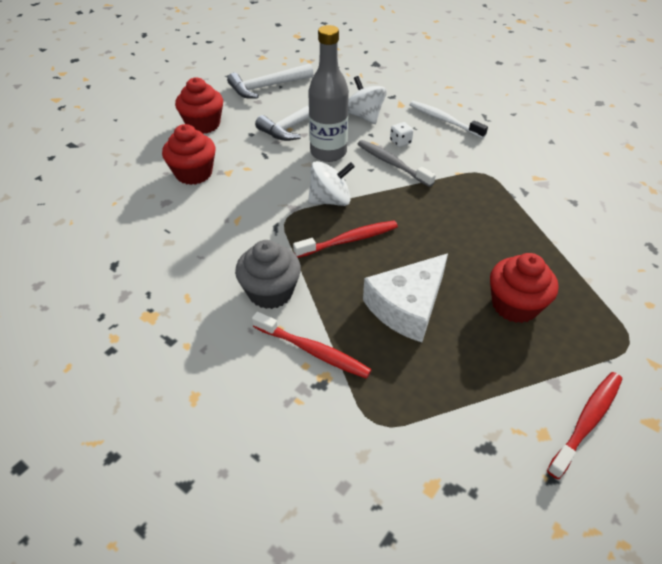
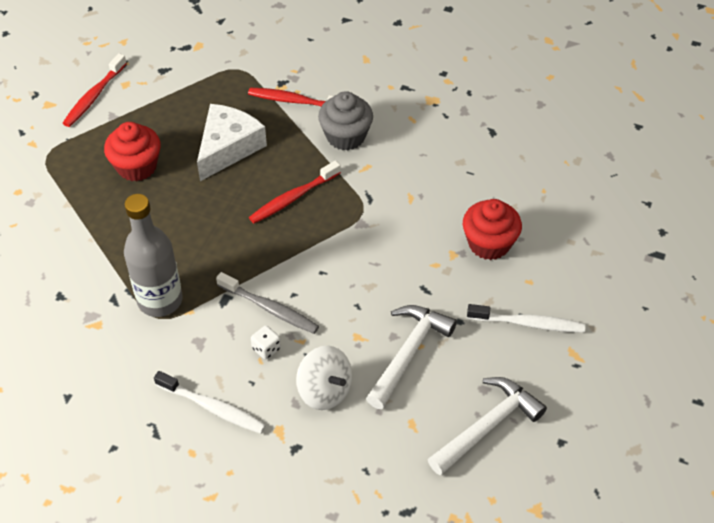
camera: 165 degrees right, 5 degrees up
(203, 124) = (528, 323): red cupcake -> white toothbrush
(328, 152) = (351, 309): grey bottle -> grey bottle (160, 300)
(330, 200) = (326, 240): white spinning top -> none

